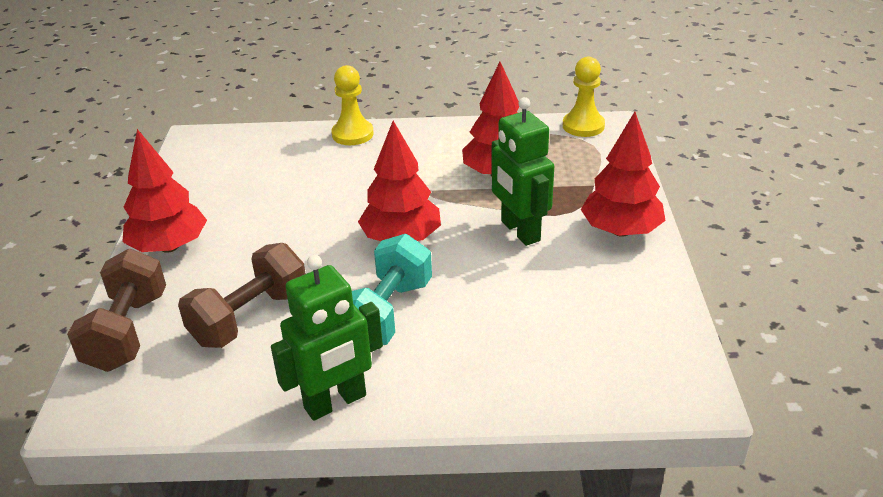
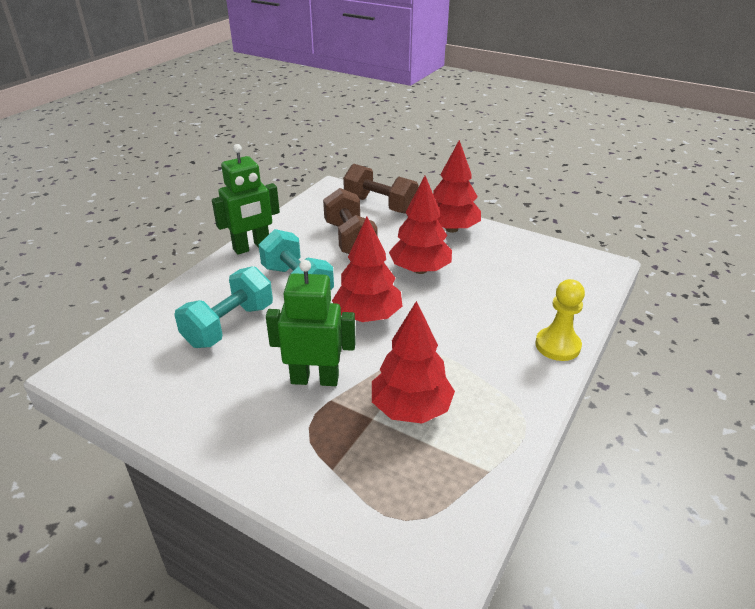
camera: 120 degrees right, 0 degrees up
(335, 402) = (252, 247): green robot -> green robot turned 120 degrees counterclockwise
(507, 324) = (229, 325): none -> turquoise dumbbell
(583, 126) = (455, 537): yellow pawn -> none
(621, 231) = (249, 442): red tree -> red tree (420, 270)

